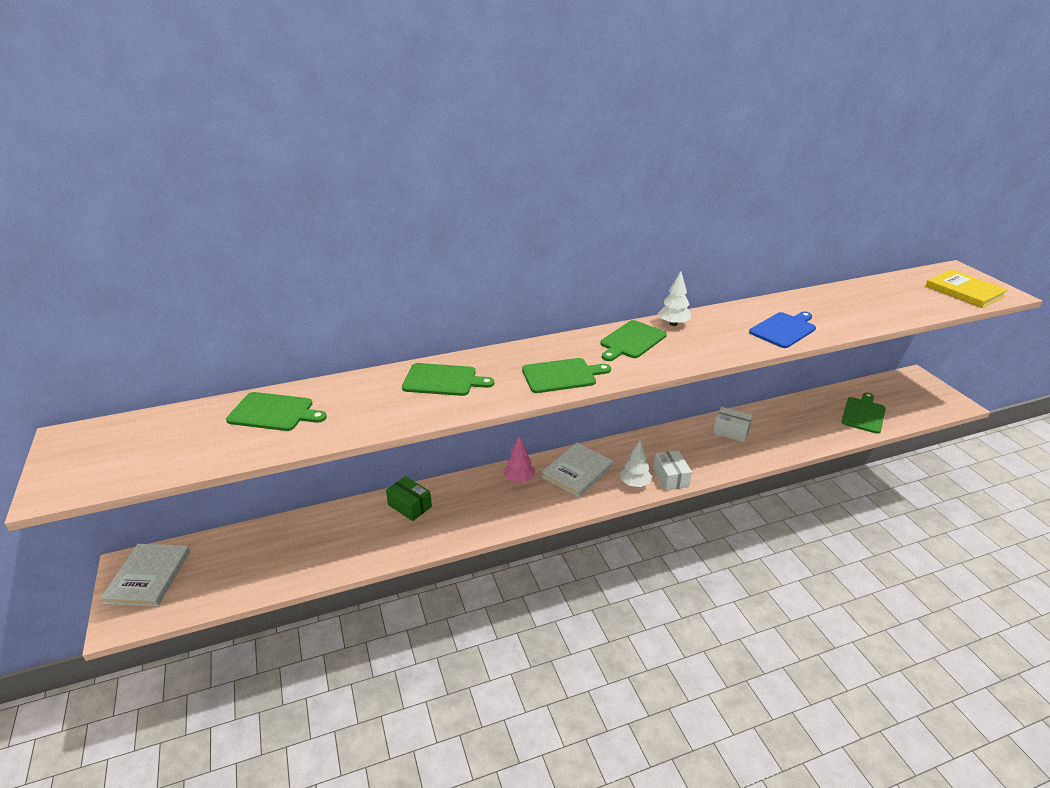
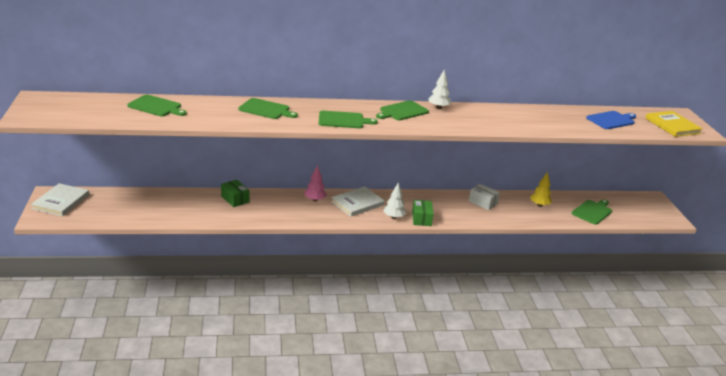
camera: 10 degrees right, 5 degrees down
(670, 477) = (421, 219): white box -> green box
(784, 329) = (514, 123): blue cutting board -> blue cutting board (611, 120)
(798, 419) = (539, 205): none -> yellow tree

